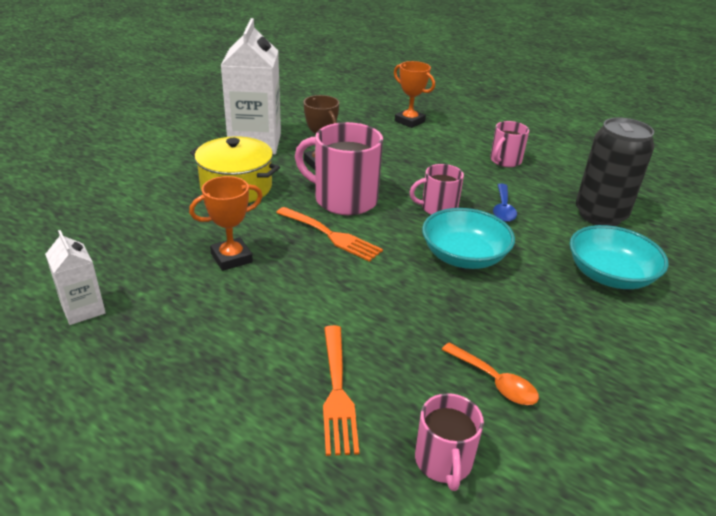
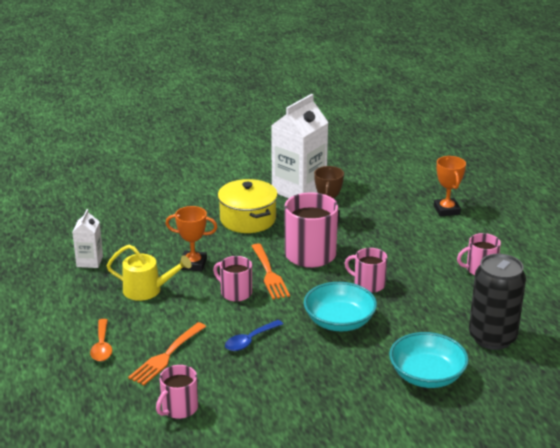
camera: 40 degrees right, 5 degrees down
(209, 314) = (147, 290): none -> yellow watering can
(321, 271) = (235, 293): none -> pink mug
(494, 381) = (255, 391): orange spoon -> orange spoon (102, 346)
(503, 209) = (418, 303): blue spoon -> blue spoon (250, 340)

